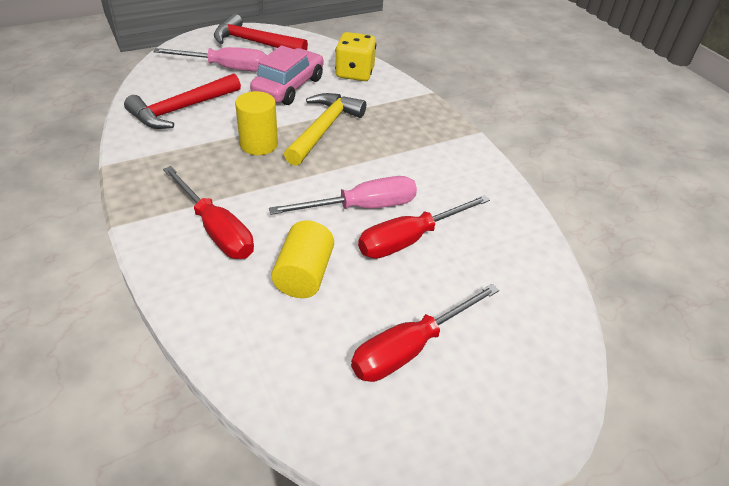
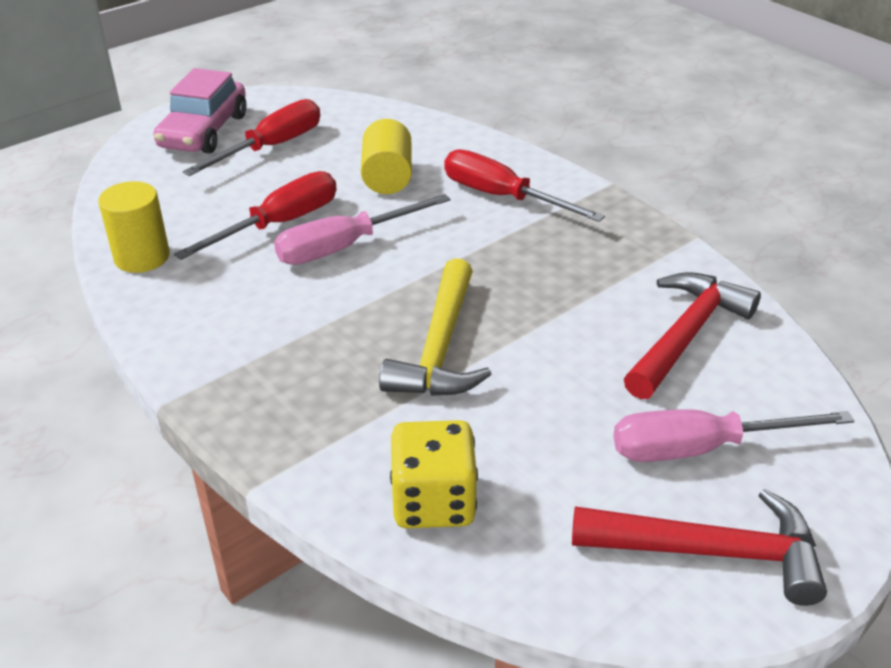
camera: 170 degrees right, 5 degrees down
(259, 144) = (524, 301): yellow cylinder -> yellow cylinder (142, 257)
(288, 86) = (548, 427): pink car -> pink car (204, 131)

